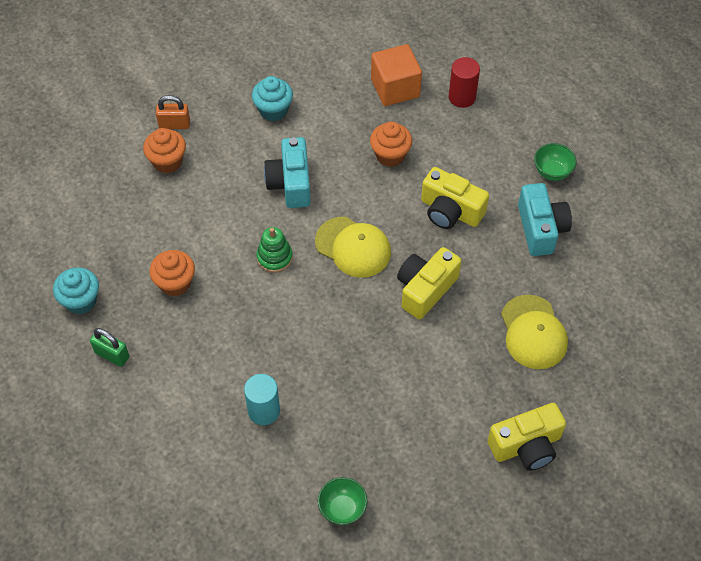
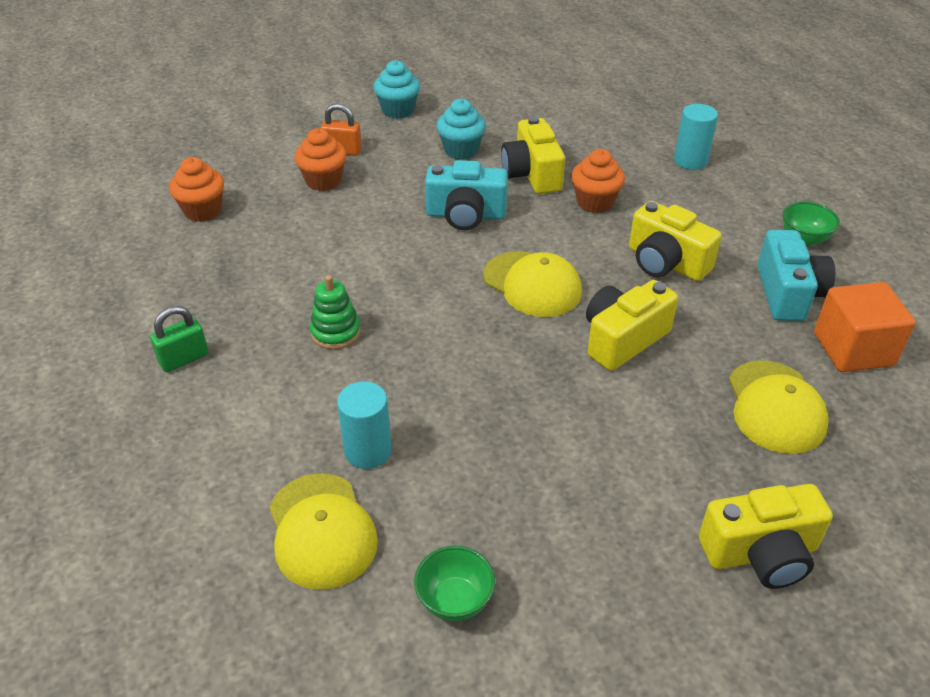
camera: 10 degrees right, 15 degrees down
(81, 301) = (168, 298): turquoise cupcake -> turquoise cupcake (398, 110)
(112, 355) = (184, 359): green padlock -> green padlock turned 75 degrees counterclockwise
(175, 283) = (293, 294): orange cupcake -> orange cupcake (203, 211)
(248, 475) = (321, 530): none -> yellow cap
(274, 257) = (428, 283): green stacking toy -> green stacking toy (335, 332)
(290, 183) = (466, 215): turquoise camera -> turquoise camera turned 90 degrees counterclockwise
(336, 130) = (532, 174): none -> yellow camera
(395, 88) = (609, 146): orange cube -> orange cube (853, 349)
(462, 97) = (690, 161): red cylinder -> turquoise cylinder

